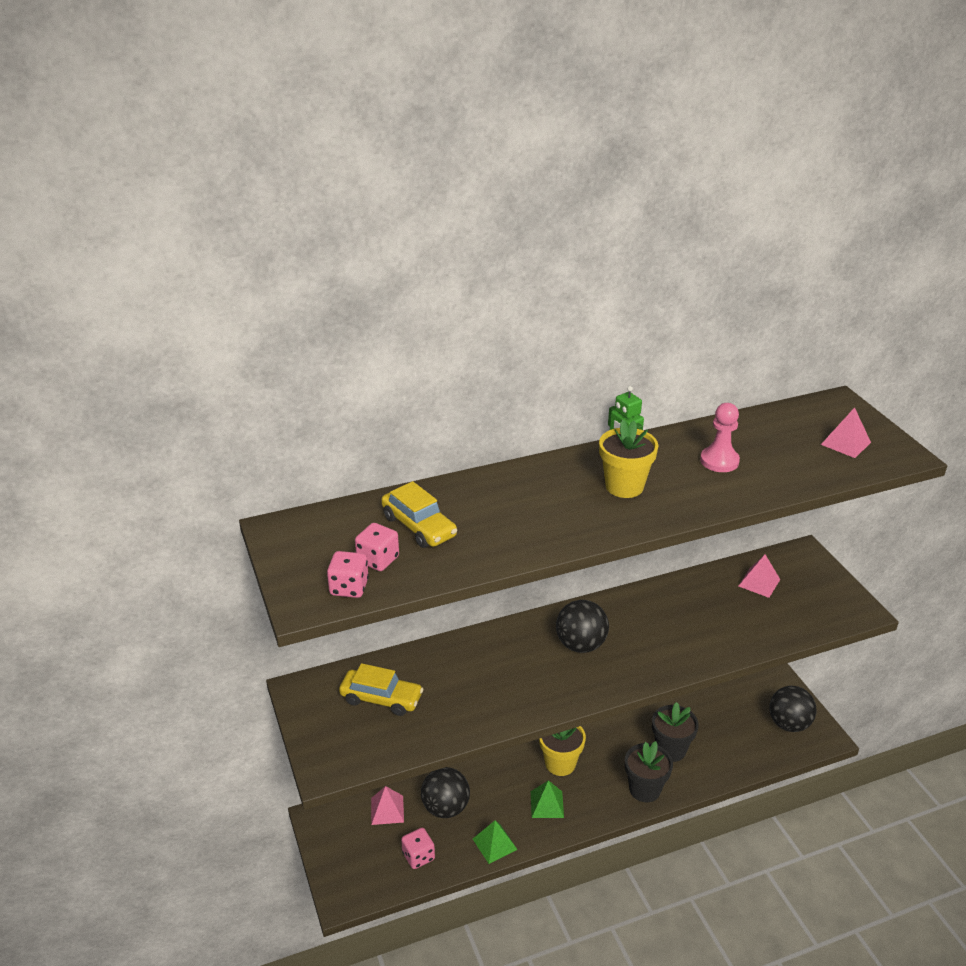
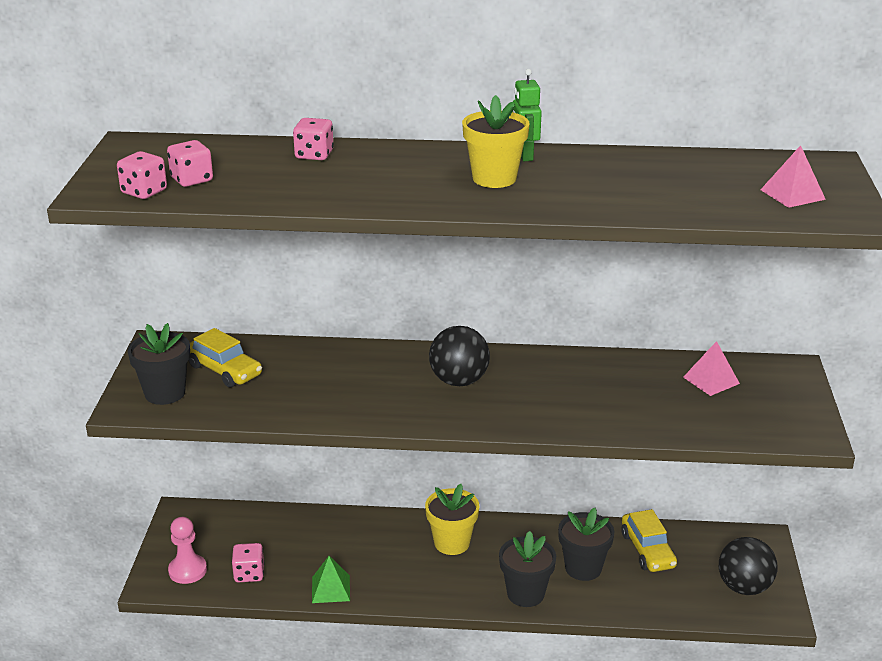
camera: 25 degrees right, 5 degrees down
(348, 741) = (165, 393): none -> black flower pot
(387, 810) = (249, 527): pink pyramid -> none
(419, 526) = (256, 166): yellow car -> yellow car (647, 550)
(445, 808) = (306, 543): black ball -> none
(455, 499) = (314, 155): none -> pink dice
(547, 804) = (410, 573): green pyramid -> none
(719, 461) = (623, 180): pink pawn -> pink pawn (187, 570)

